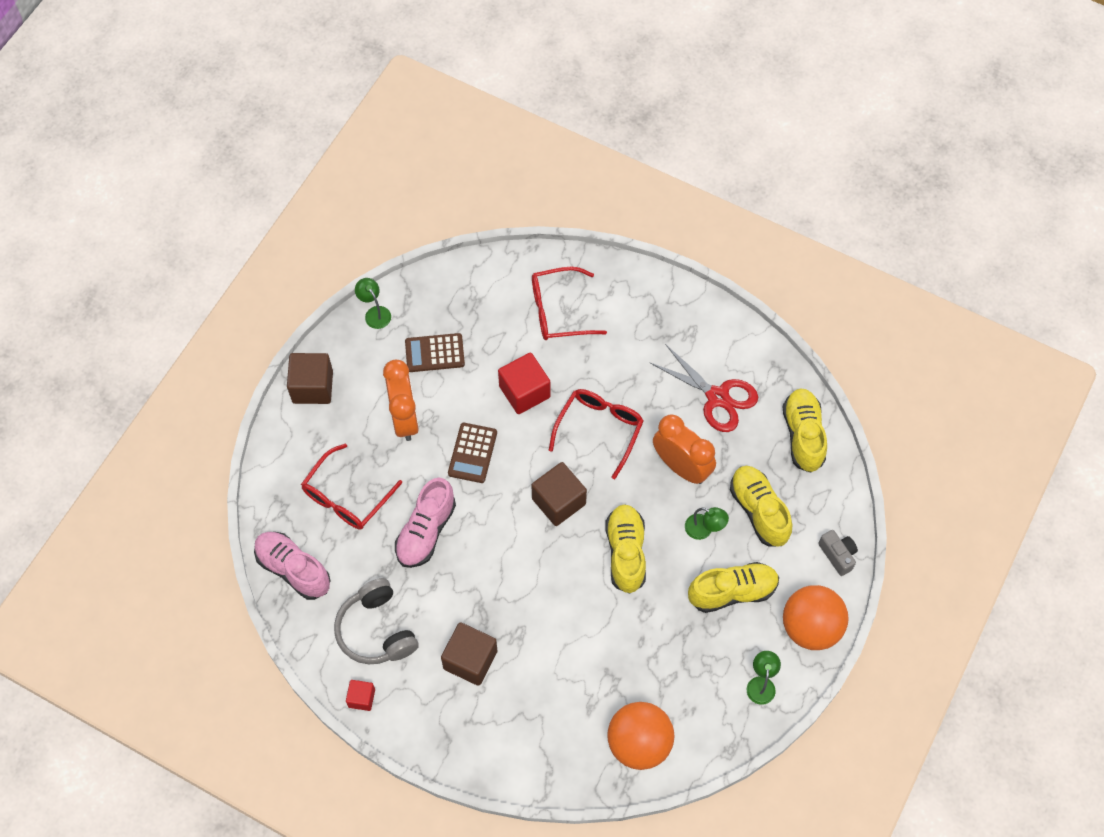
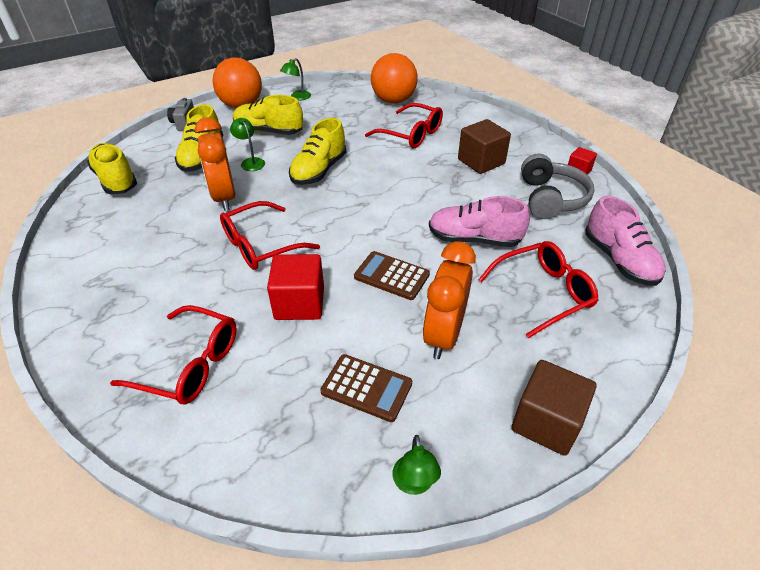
camera: 150 degrees left, 20 degrees down
(426, 531) = (474, 239): pink shoe -> pink shoe turned 135 degrees counterclockwise
(472, 453) = (391, 276): brown calculator -> brown calculator turned 105 degrees counterclockwise
(558, 501) = (342, 215): brown cube -> none
(572, 674) = (411, 134): none -> red glasses
(717, 397) = (141, 226): red scissors -> none
(803, 435) = (116, 180): yellow shoe -> yellow shoe turned 120 degrees clockwise

